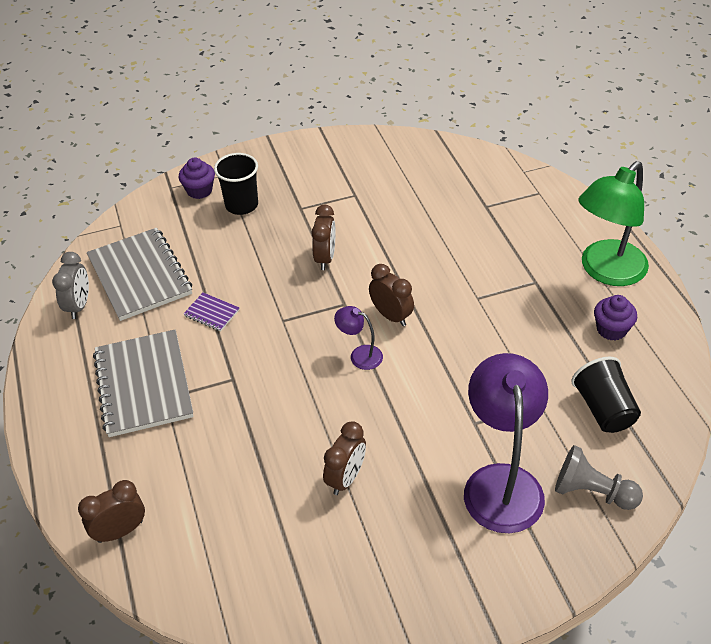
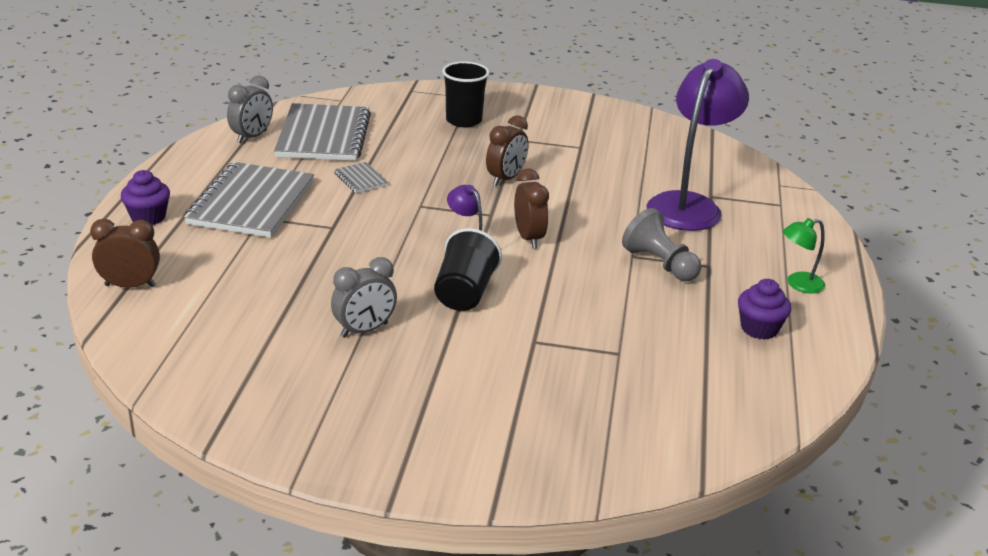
camera: 25 degrees right, 15 degrees down
(199, 190) = (435, 100): purple cupcake -> purple cupcake (148, 217)
(212, 313) = (360, 179): purple notebook -> grey notebook
(346, 478) = (364, 330): brown clock -> grey clock
(501, 482) = (516, 393): purple lamp -> purple lamp (689, 205)
(592, 492) = (608, 439): grey pawn -> grey pawn (660, 264)
(603, 409) = (687, 383): black cup -> black cup (464, 293)
(606, 271) = (798, 284): green lamp -> green lamp, size x0.46

